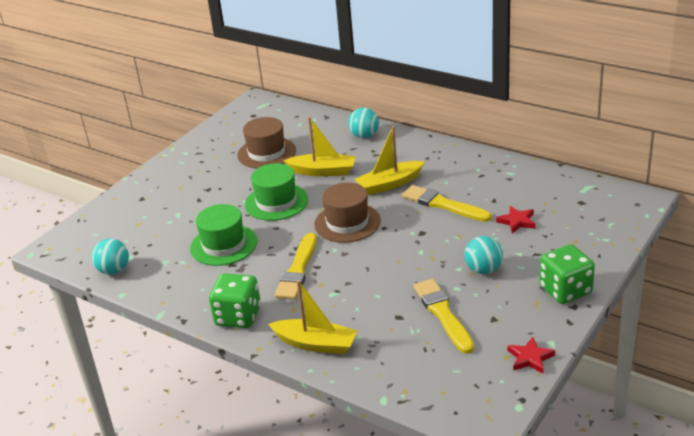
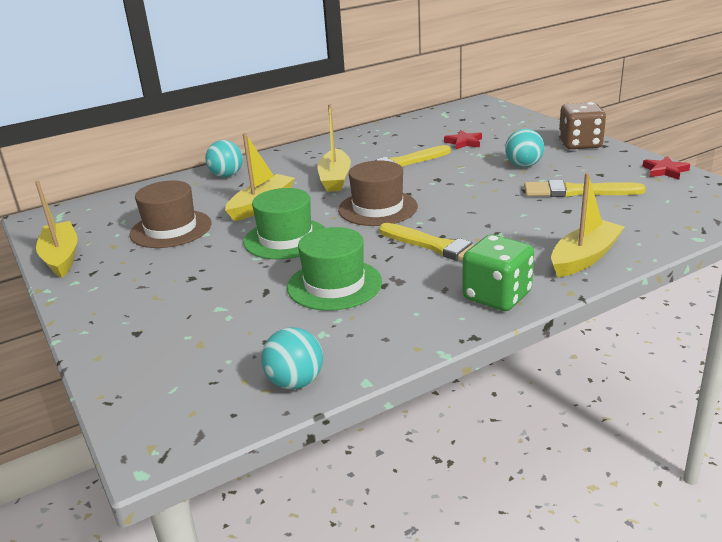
camera: 65 degrees left, 5 degrees down
(211, 133) = (61, 257): none -> yellow boat
(565, 290) = (580, 144): green dice -> brown dice

